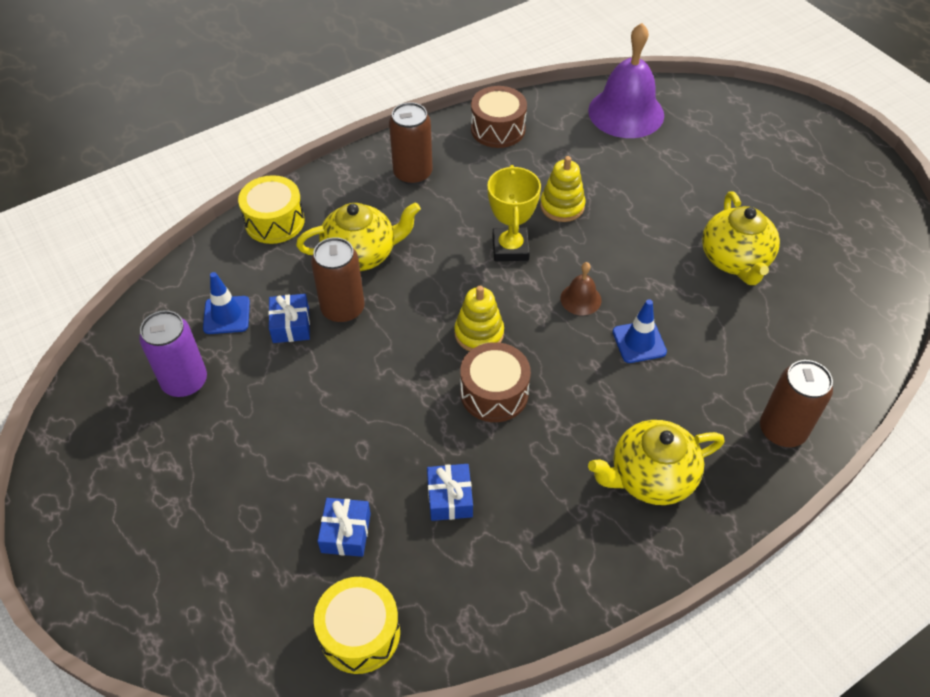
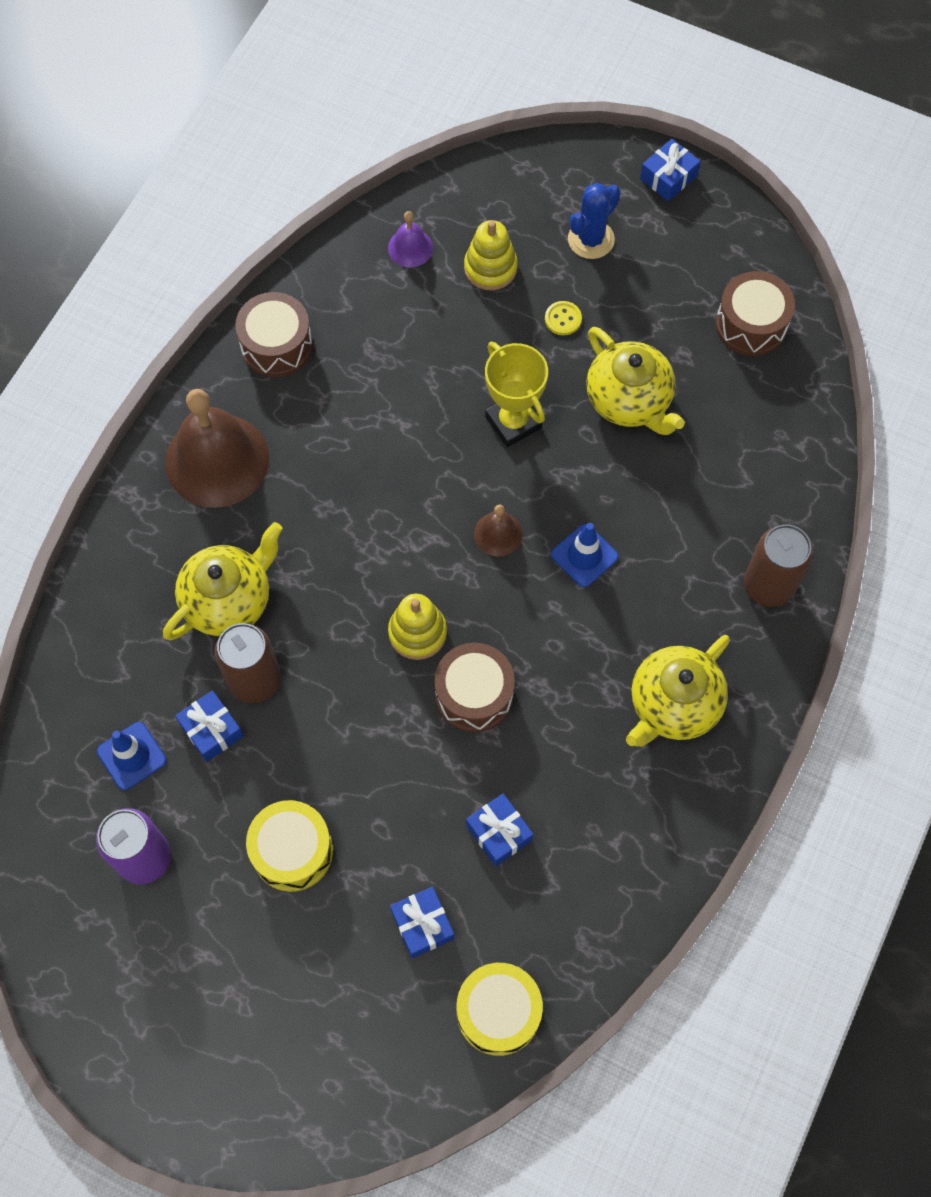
camera: 30 degrees left, 15 degrees up
(274, 221) = (100, 608): yellow drum -> yellow drum (292, 851)
(413, 173) = (217, 460): brown can -> brown bell
(510, 248) = (387, 506): yellow trophy -> yellow trophy (513, 422)
(562, 206) = (411, 420): yellow stacking toy -> yellow stacking toy (490, 268)
(626, 112) = (410, 248): purple bell -> purple bell, size x0.46
(712, 192) = (563, 319): none -> yellow button
(762, 156) = (591, 239): none -> blue cactus
(843, 143) = (668, 177): none -> blue gift
(862, 252) = (751, 324): none -> brown drum

